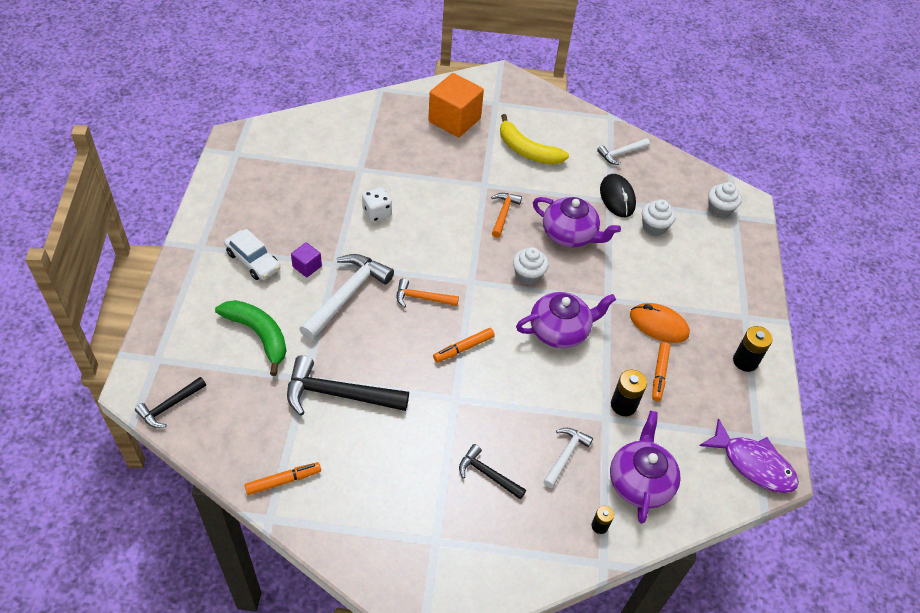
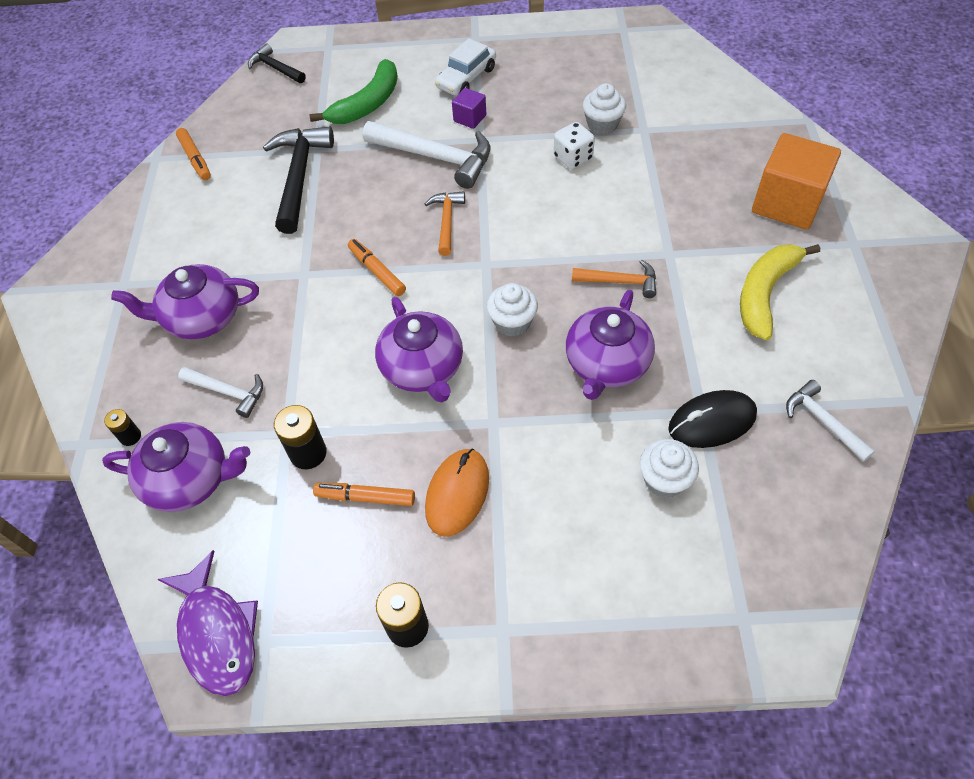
camera: 90 degrees right, 5 degrees up
(487, 474) = (202, 318): black hammer -> purple teapot
(719, 210) = (749, 588): white cupcake -> white cupcake (602, 124)
(753, 464) = (217, 633): purple fish -> purple fish turned 60 degrees counterclockwise

